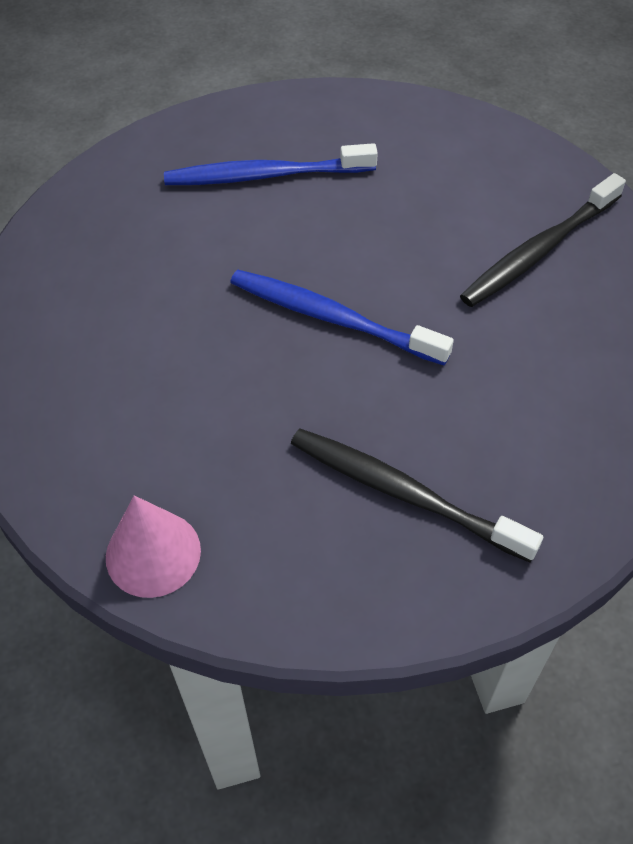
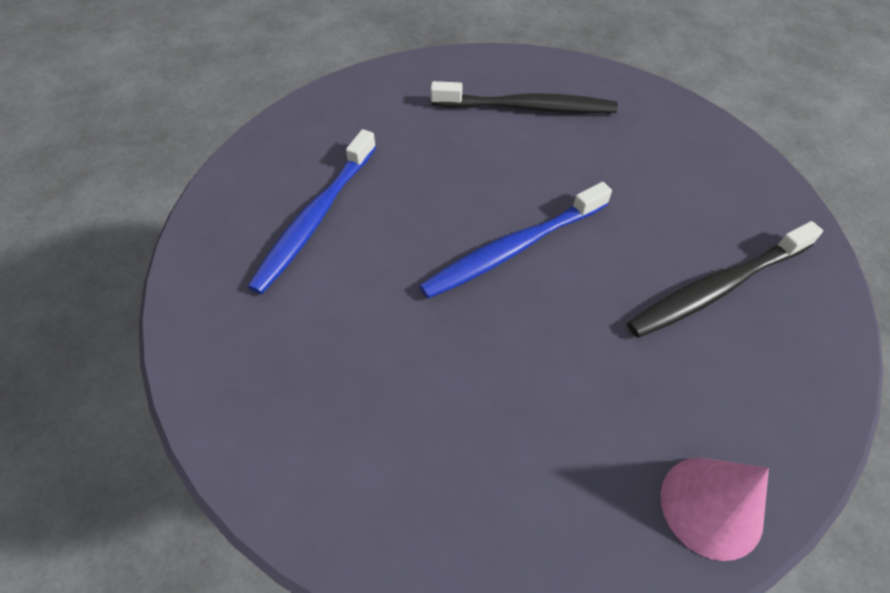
camera: 60 degrees left, 0 degrees up
(538, 251) = (527, 107): black toothbrush -> black toothbrush turned 75 degrees counterclockwise

